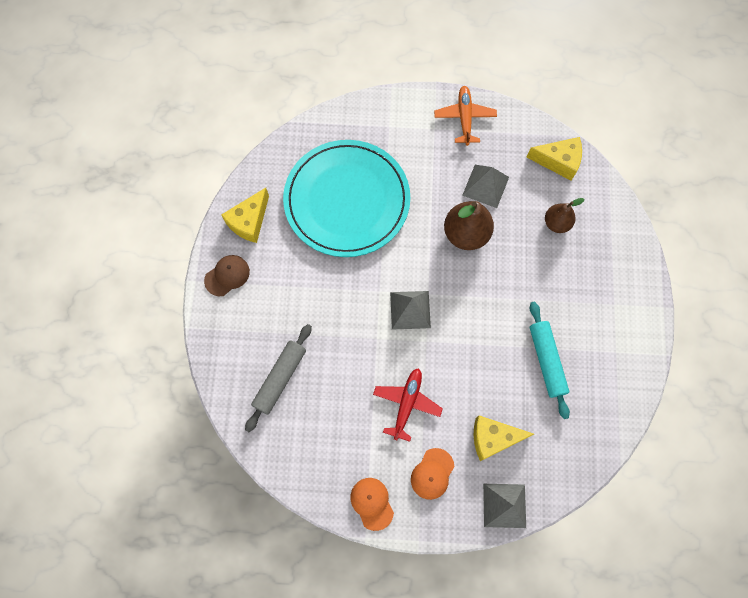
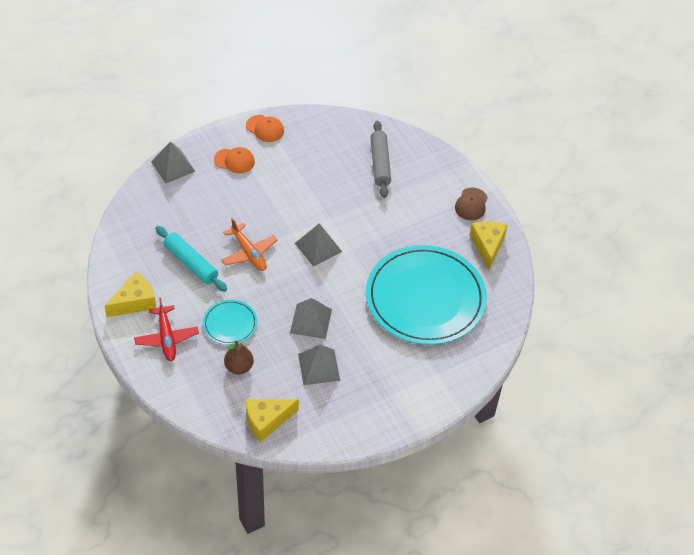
camera: 145 degrees right, 20 degrees down
(407, 403) = (279, 190): red plane -> red plane (167, 338)
(432, 474) = (234, 161): orange cap -> orange cap turned 105 degrees clockwise
(464, 118) = (376, 416): orange plane -> orange plane (249, 253)
(466, 234) = (311, 321): brown pear -> grey pyramid
(493, 438) = (203, 199): yellow cheese -> yellow cheese (135, 302)
(542, 271) = (230, 324): none -> turquoise plate

